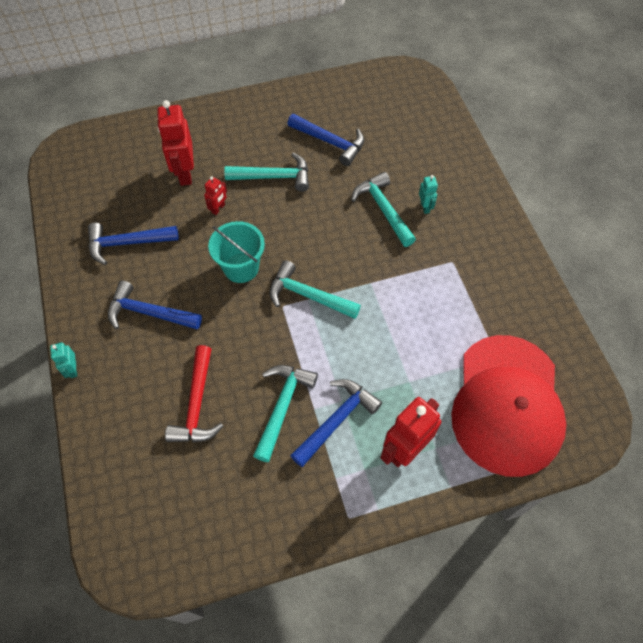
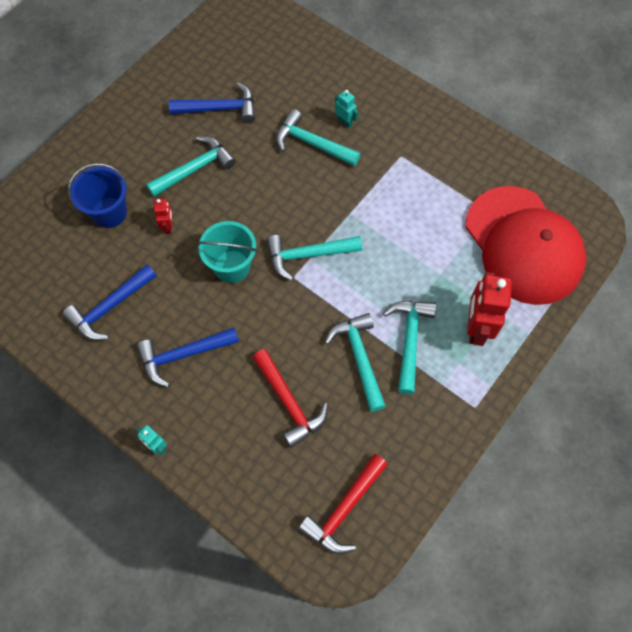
camera: 35 degrees left, 5 degrees up
(168, 524) = (344, 509): none -> red hammer
(185, 173) = (109, 212): red robot -> blue bucket
(337, 420) = (409, 340): blue hammer -> turquoise hammer

